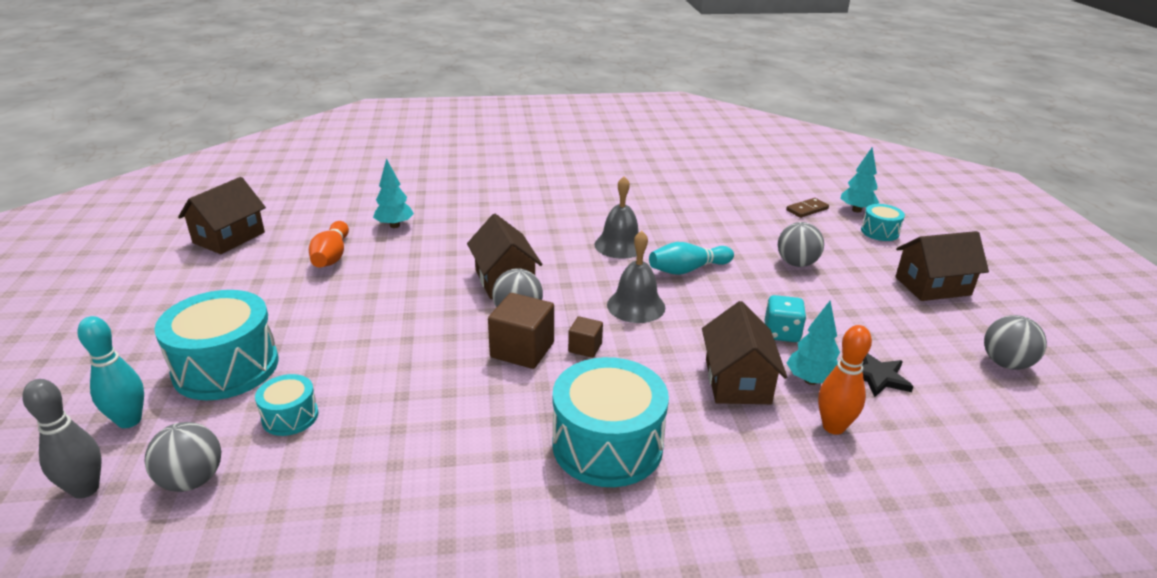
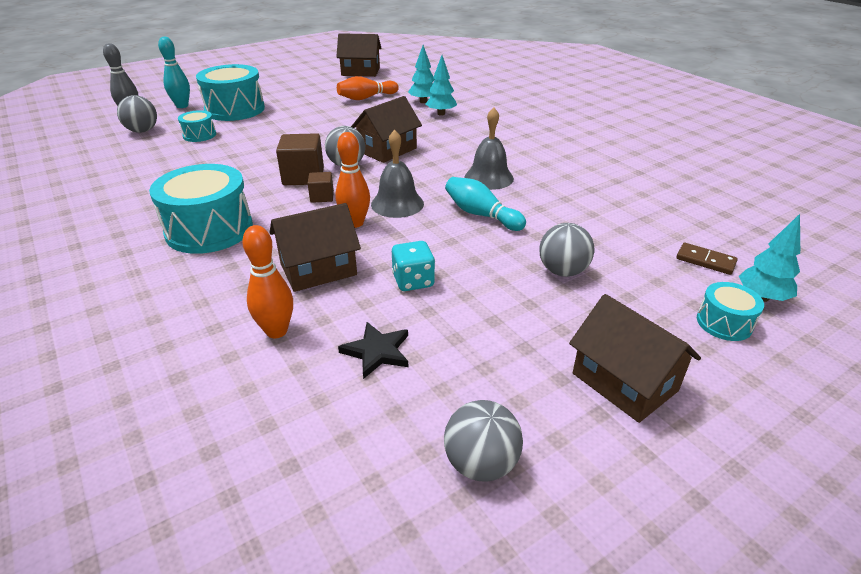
camera: 65 degrees right, 5 degrees up
(659, 339) = (355, 223): none -> orange bowling pin
(810, 380) = (344, 309): turquoise tree -> turquoise tree (441, 114)

